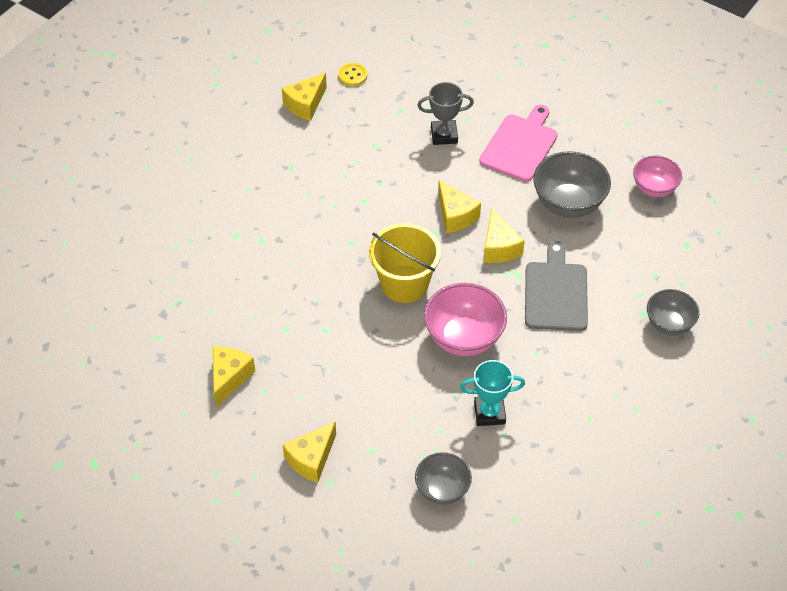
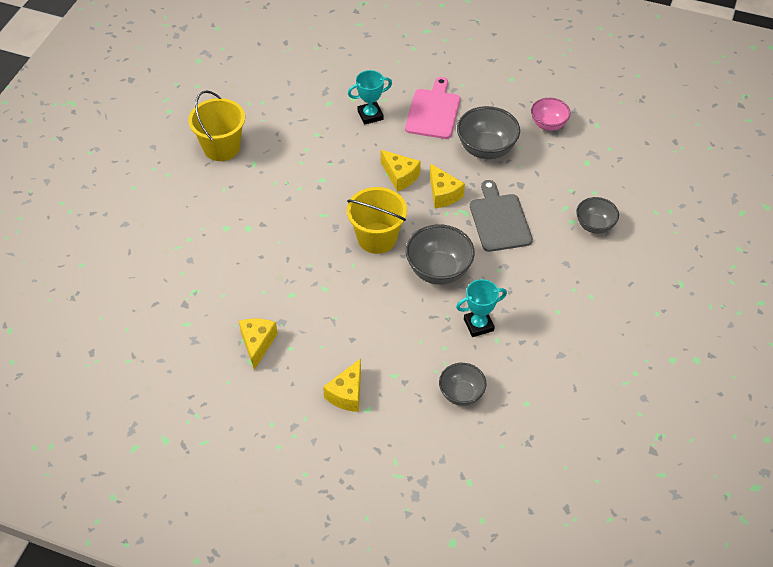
camera: 15 degrees left, 0 degrees up
(261, 139) = (221, 147): none -> yellow bucket
(305, 104) = (249, 112): yellow cheese -> none
(352, 76) = (281, 83): yellow button -> none
(444, 135) = (370, 115): grey trophy -> turquoise trophy
(464, 338) = (438, 270): pink bowl -> grey bowl

